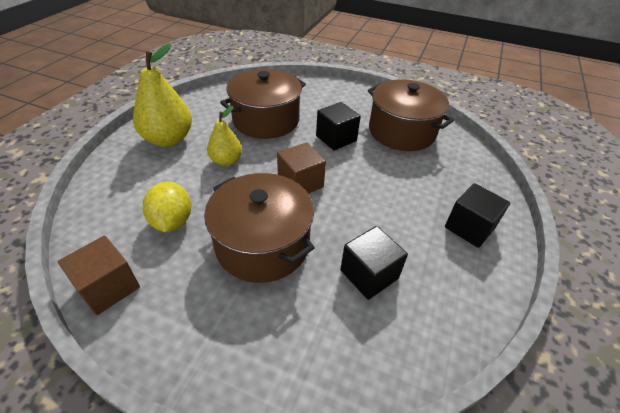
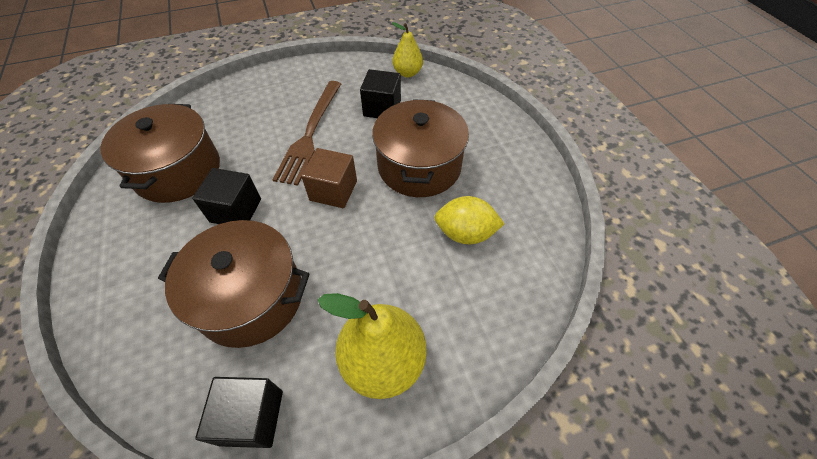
camera: 130 degrees left, 10 degrees up
(109, 287) = (544, 212): brown cube -> none
(172, 221) = (465, 233): yellow lemon -> yellow lemon turned 60 degrees clockwise
(226, 161) = (360, 267): yellow pear -> yellow pear (407, 73)
(380, 205) = (310, 133): none -> brown fork
(469, 227) = (290, 86): black cube -> black cube (252, 417)

